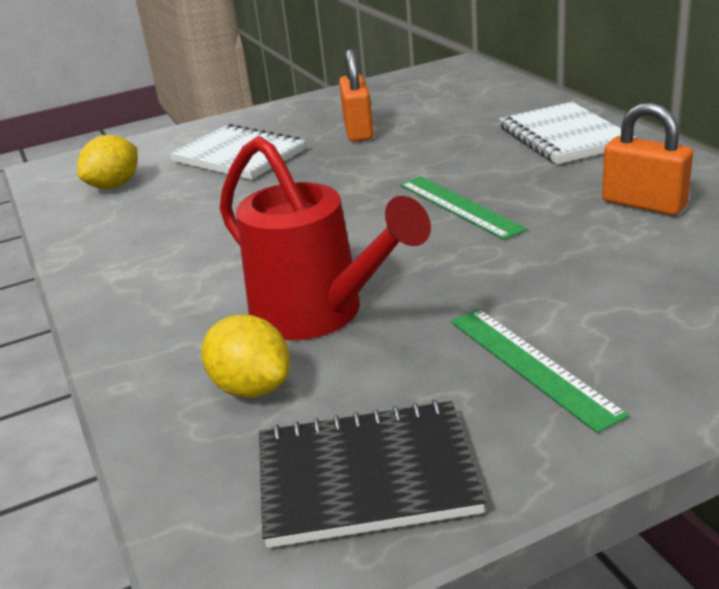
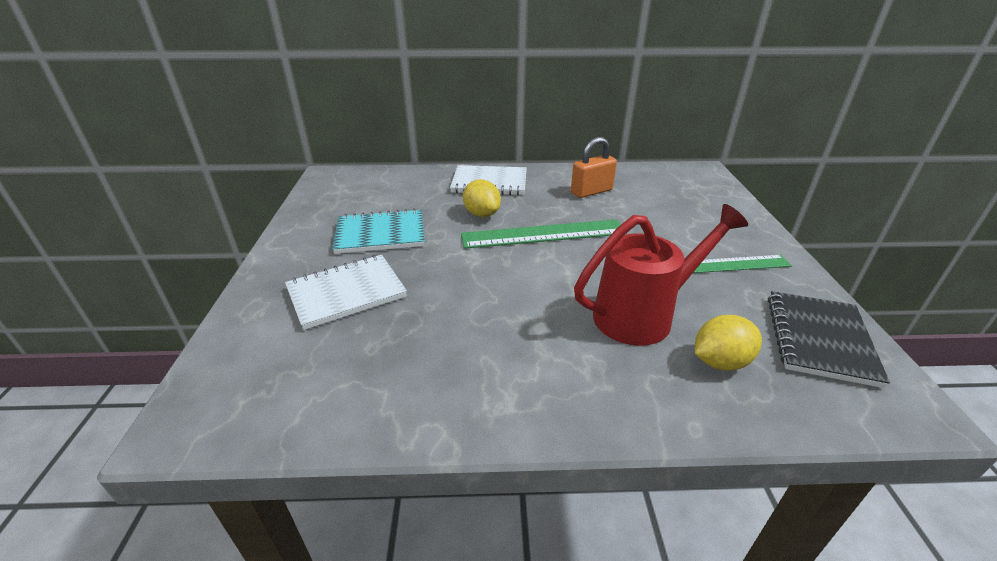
camera: 70 degrees left, 5 degrees up
(114, 185) = (307, 378): yellow lemon -> yellow lemon (482, 214)
(358, 131) = (380, 234): orange padlock -> turquoise notebook
(459, 206) = (543, 234): green ruler -> green ruler, size x1.52

